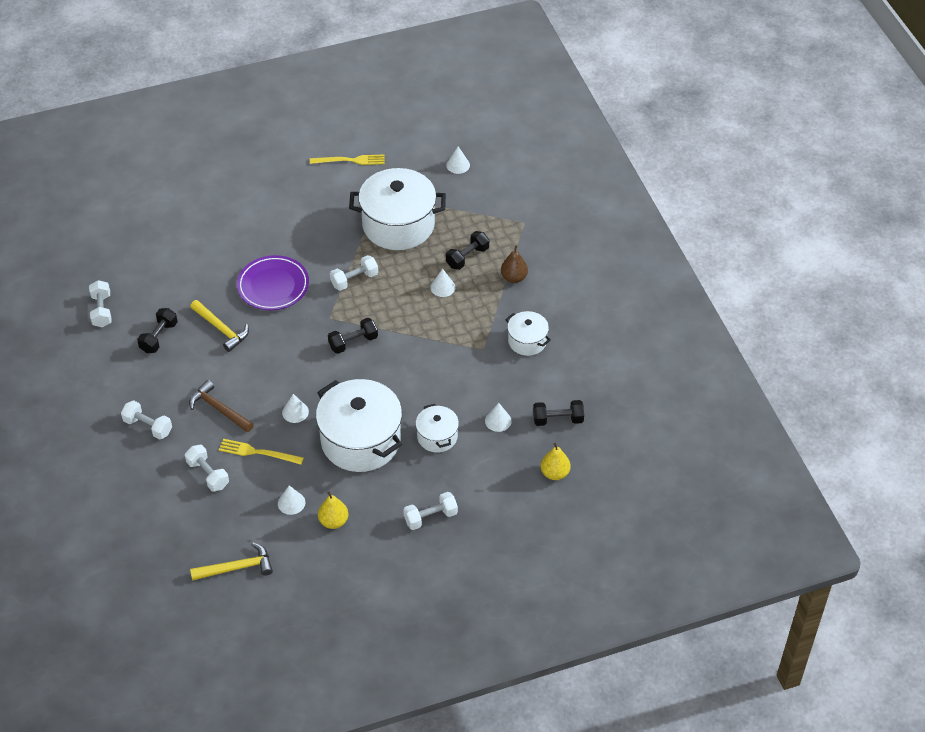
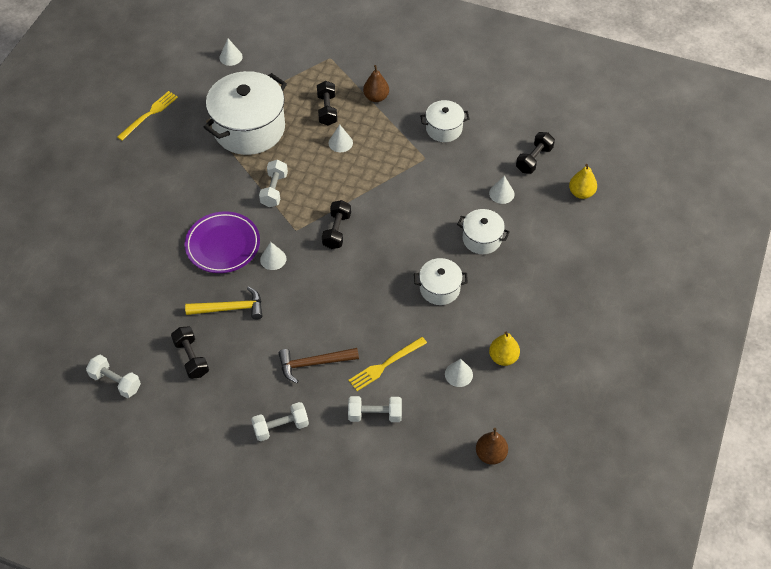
camera: 50 degrees left, 5 degrees up
(237, 567) = (490, 454): yellow hammer -> brown pear
(295, 412) = (368, 313): white cone -> white cone (273, 259)
(361, 440) = (439, 289): white pot -> white pot, size x0.51
(430, 517) = (555, 292): white dumbbell -> none

